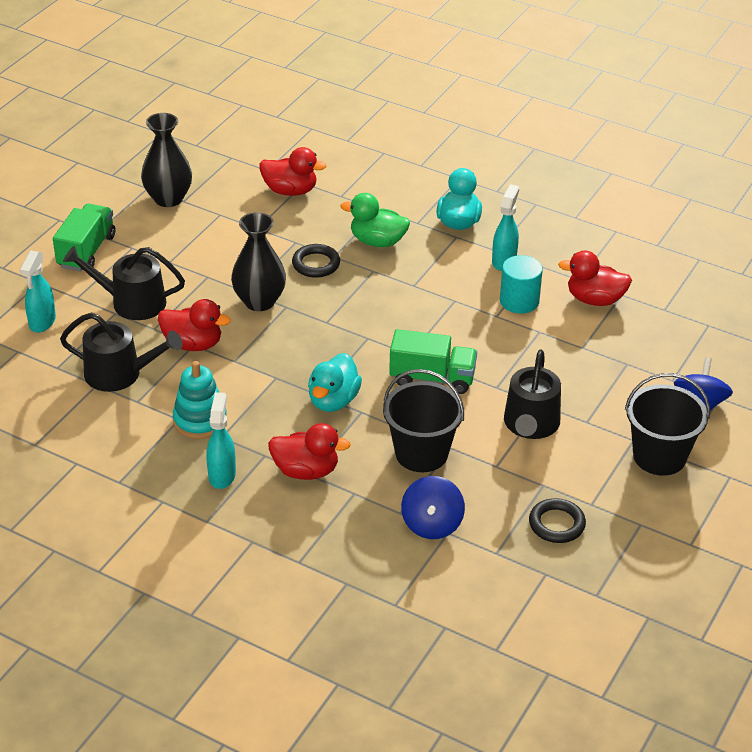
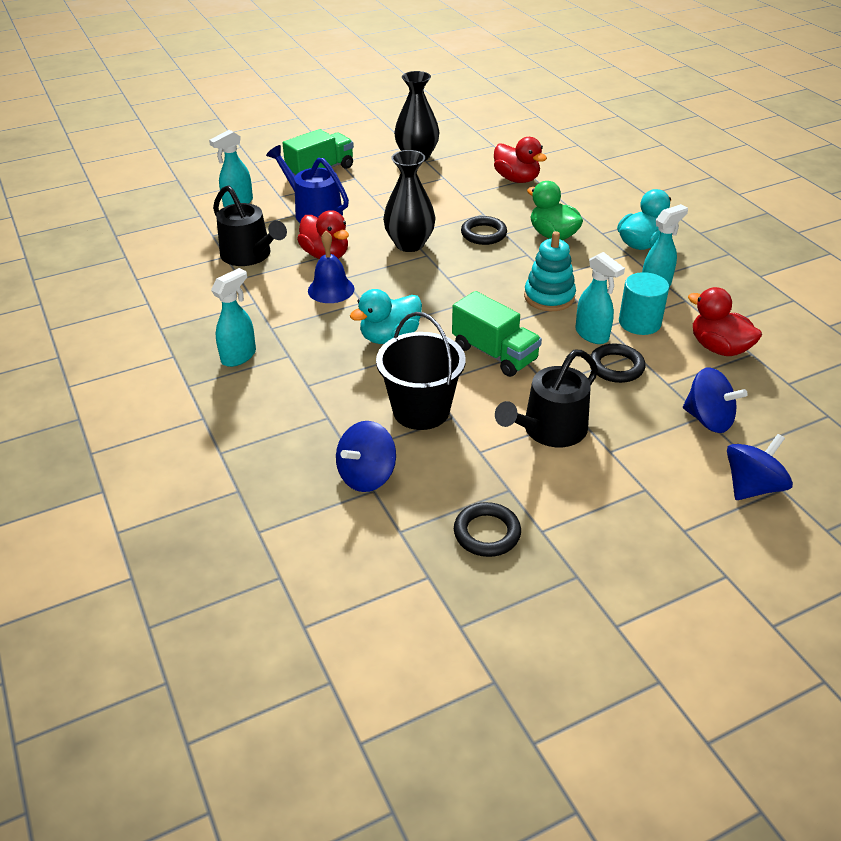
camera: 35 degrees right, 0 degrees up
(132, 302) = (314, 212): black watering can -> blue watering can
(200, 420) = (269, 310): turquoise stacking toy -> turquoise stacking toy (549, 297)
(235, 377) = (331, 289): none -> blue bell
(306, 471) = (307, 382): red duck -> none
(492, 328) = (592, 335): none -> turquoise spray bottle
(534, 349) = (616, 367): none -> black ring
(633, 365) = (708, 419): none -> blue spinning top
(659, 456) = (660, 518): black bucket -> none

